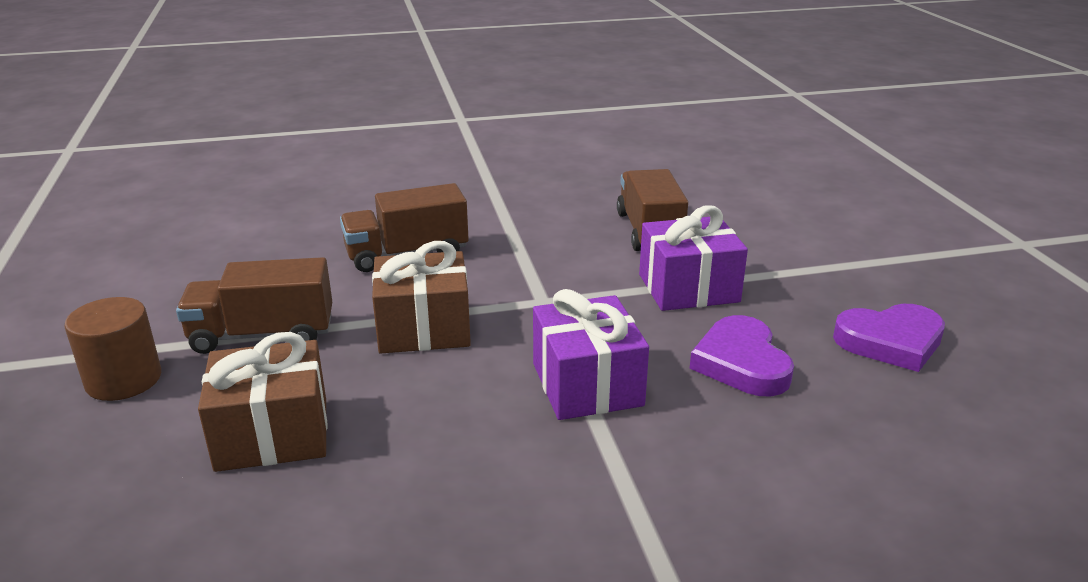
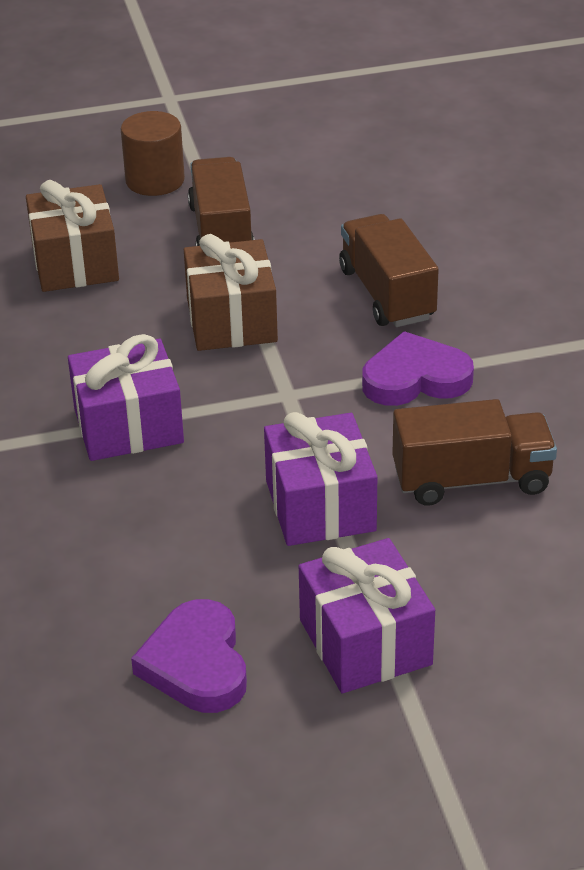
camera: 90 degrees right, 10 degrees up
(741, 363) = (159, 533): purple heart -> purple heart (415, 378)
(832, 274) = (365, 642): none -> purple gift

